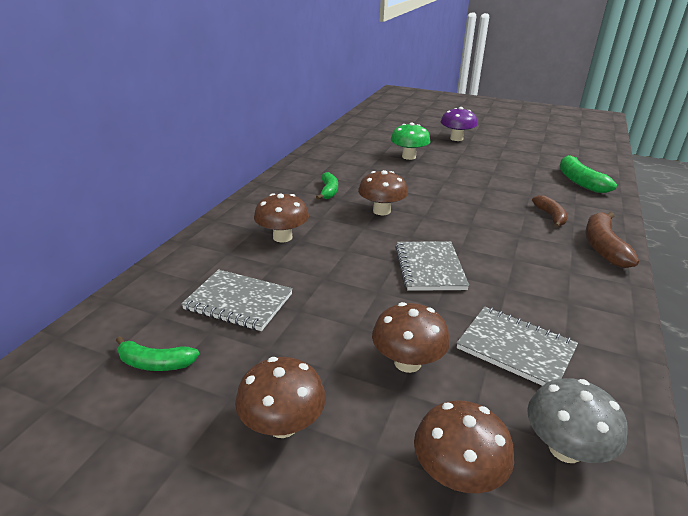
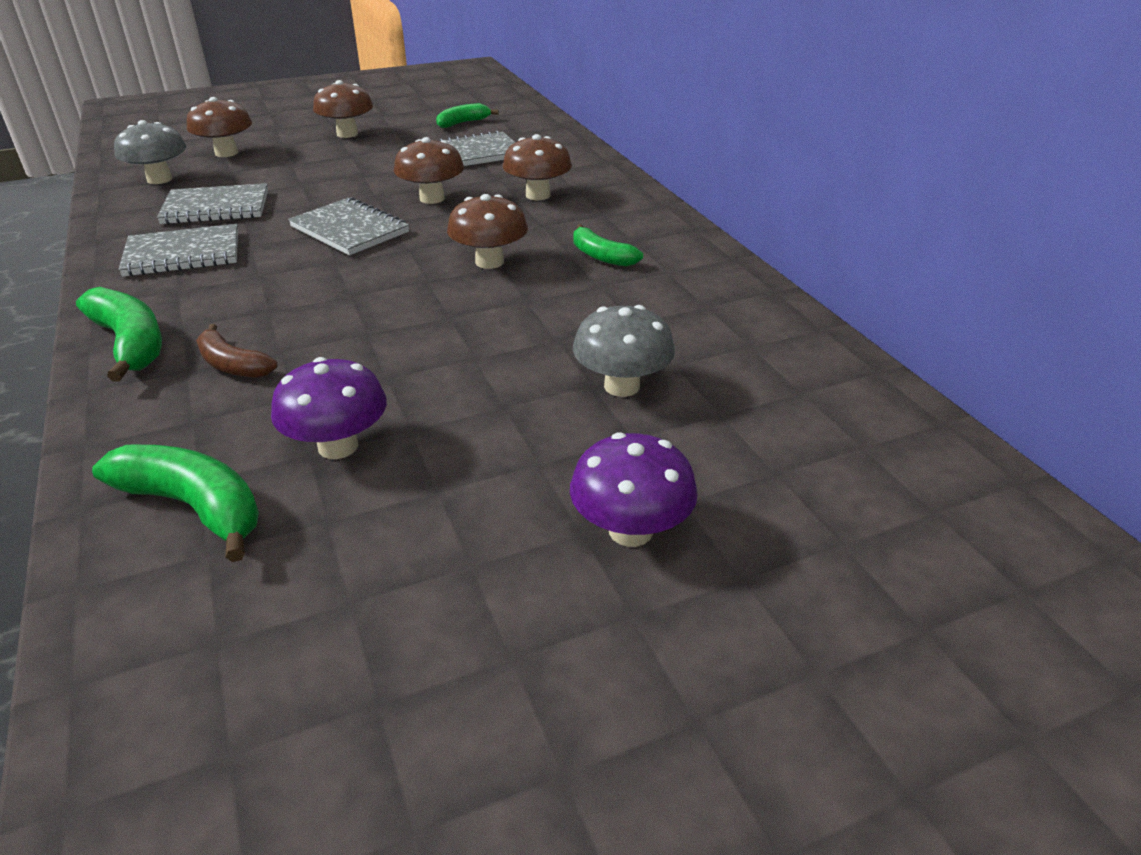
camera: 135 degrees right, 5 degrees up
(407, 362) = (300, 174): brown mushroom -> brown mushroom (432, 198)
(408, 157) = (622, 386): green mushroom -> grey mushroom
(522, 177) = (338, 446): none -> purple mushroom
(560, 301) = (183, 254): none -> grey notebook
(603, 247) = (130, 343): brown banana -> green banana

